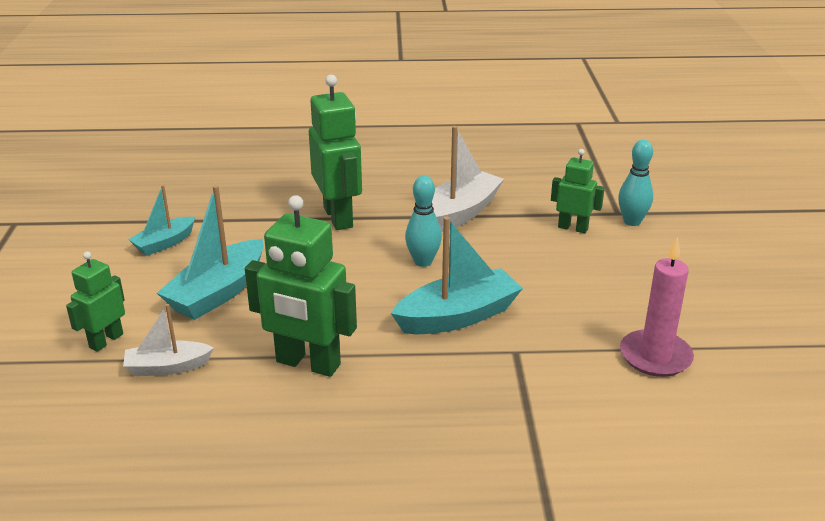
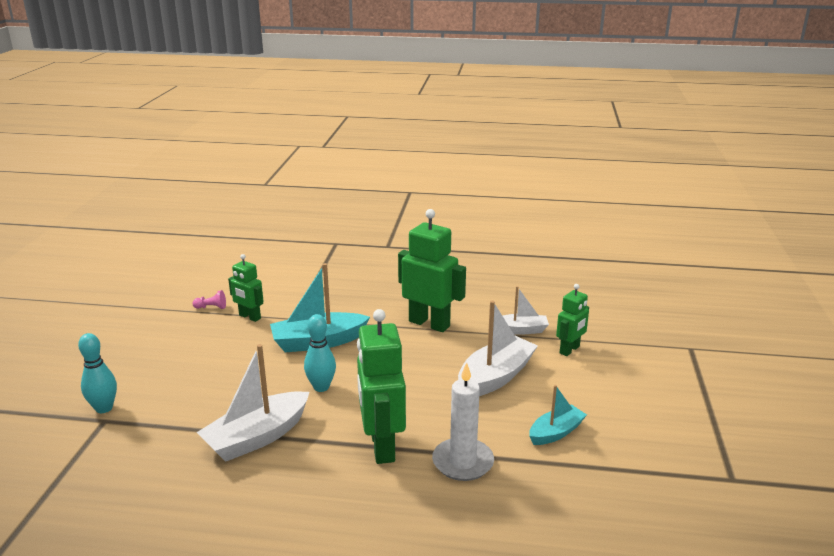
camera: 170 degrees left, 5 degrees down
(218, 293) = (495, 377): turquoise boat -> white boat
(261, 213) = (463, 462): none -> white candle
(573, 228) = (165, 407): green robot -> green robot (249, 317)
(655, 356) = (211, 307): pink candle -> pink pawn

